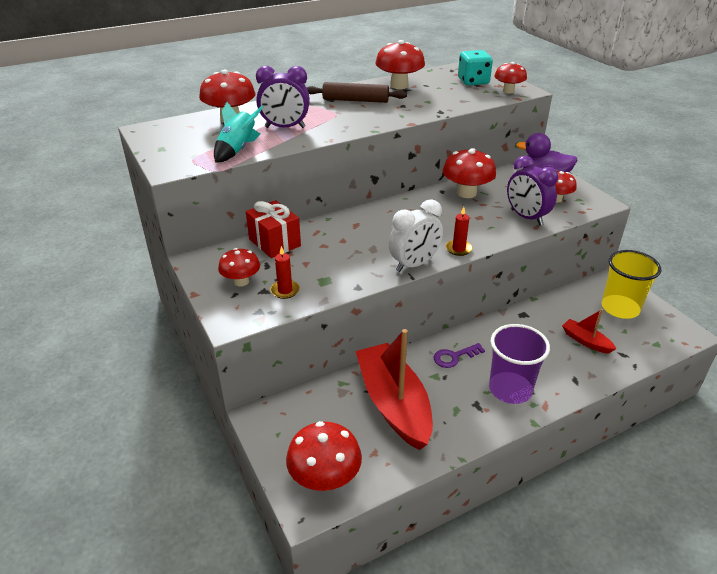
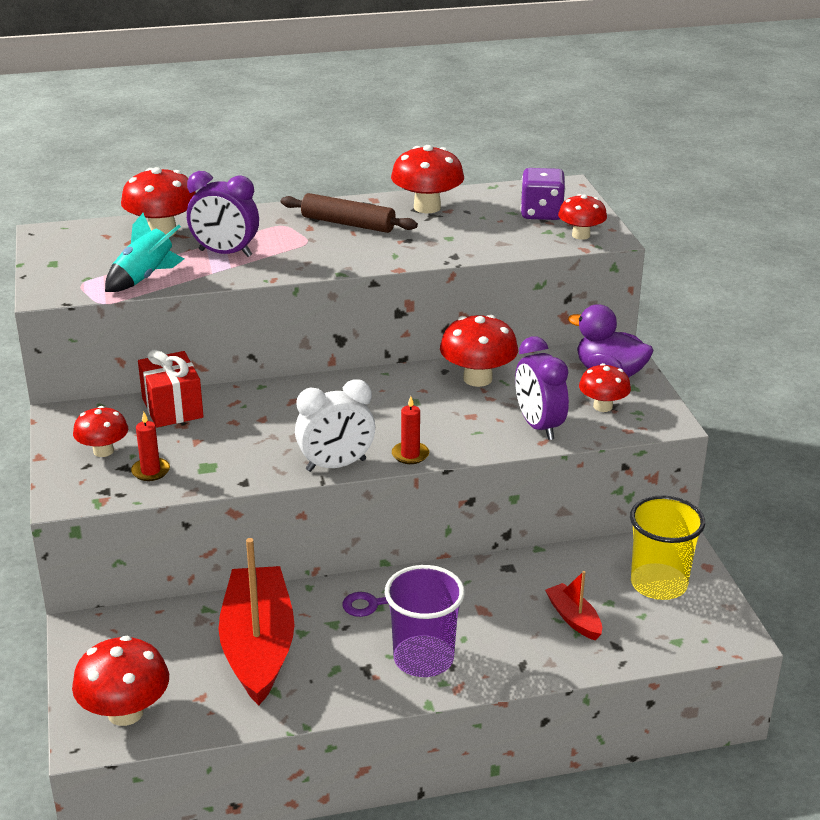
camera: 15 degrees right, 5 degrees down
(473, 81) = (541, 213): turquoise dice -> purple dice

